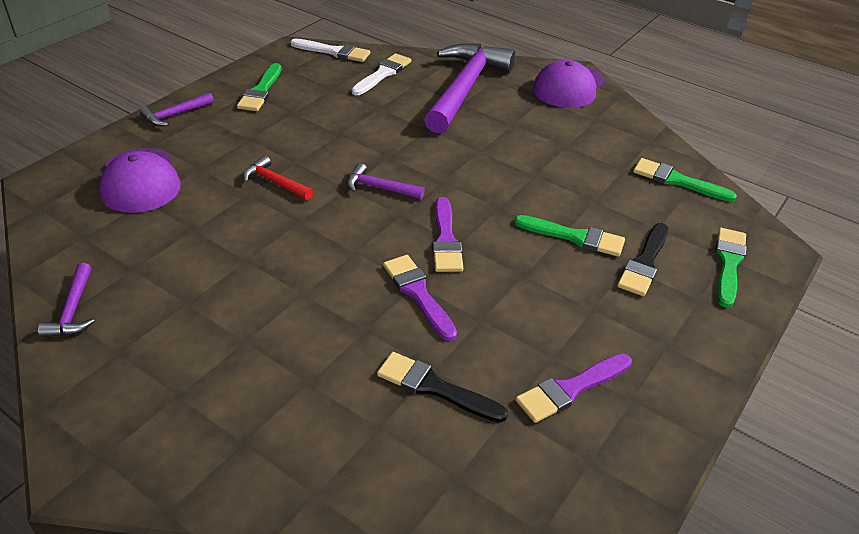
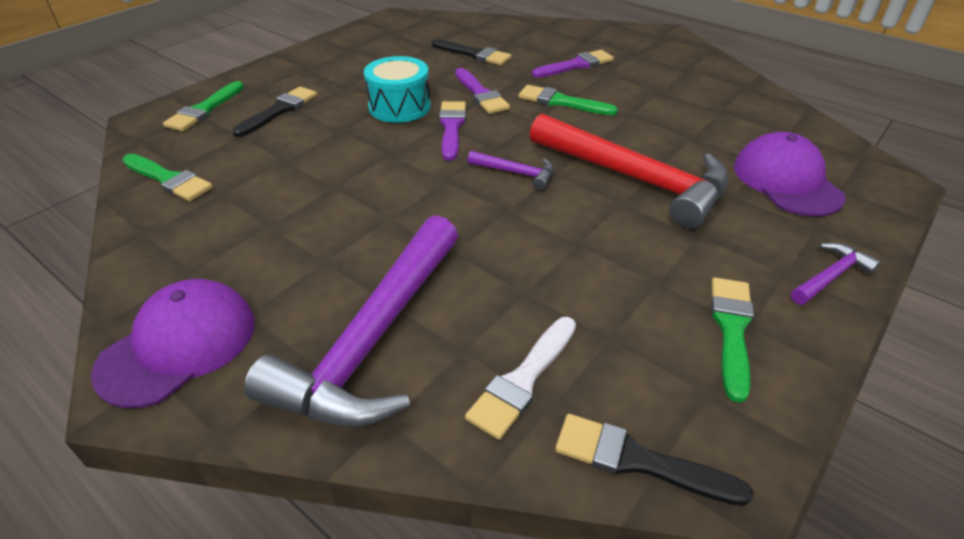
camera: 175 degrees left, 0 degrees up
(73, 310) = (741, 88): purple hammer -> none
(275, 182) = (634, 179): red hammer -> red hammer, size x2.32
(334, 52) = (637, 461): white brush -> black brush
(511, 270) = (399, 107): none -> turquoise drum
(570, 389) = (387, 53): purple brush -> purple brush (576, 65)
(575, 237) = (328, 129): green brush -> green brush (561, 102)

